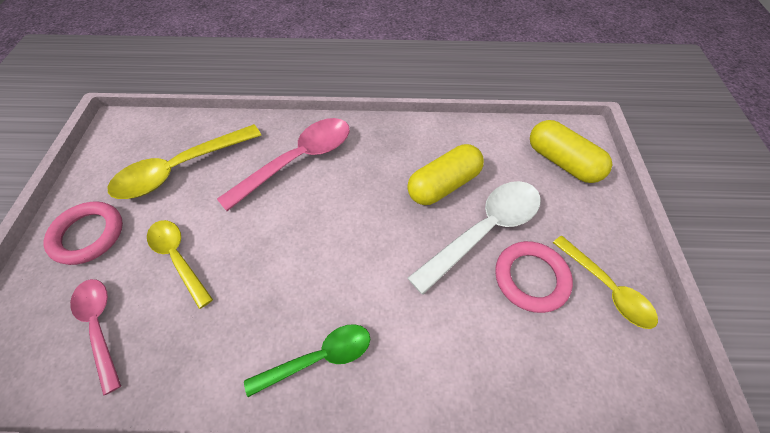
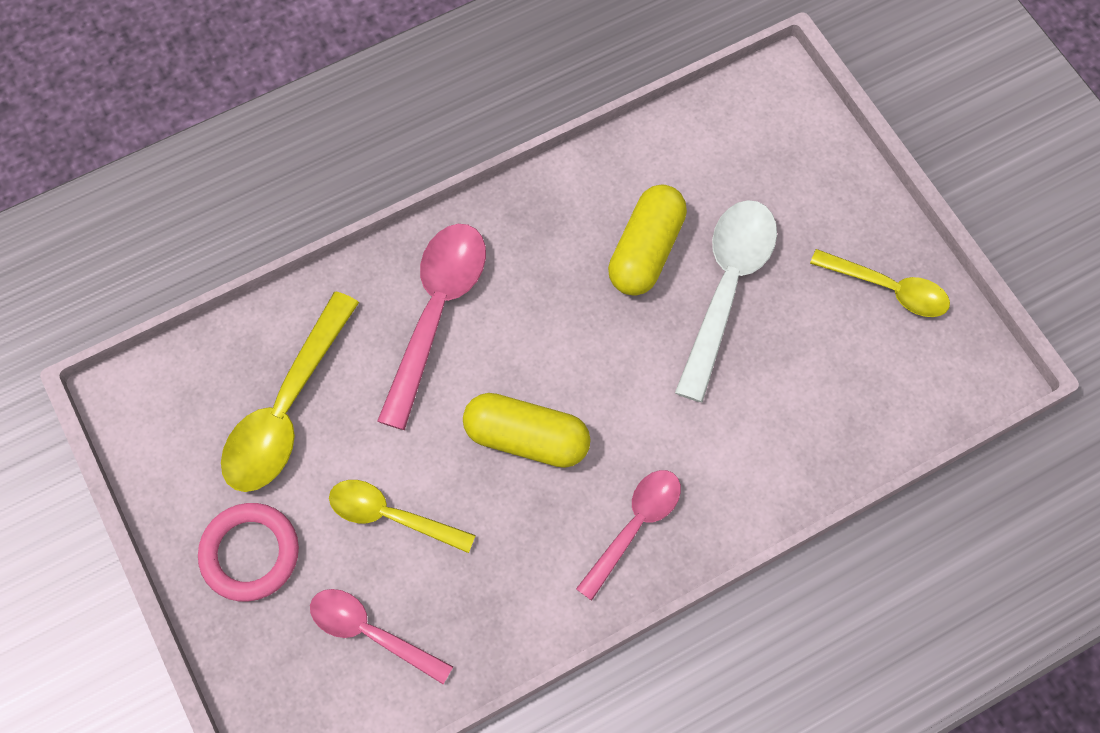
camera: 30 degrees left, 10 degrees up
(318, 358) = (634, 527): green spoon -> pink spoon
(531, 278) = (805, 319): pink ring -> none
(562, 162) = (773, 141): yellow capsule -> yellow capsule (526, 438)

